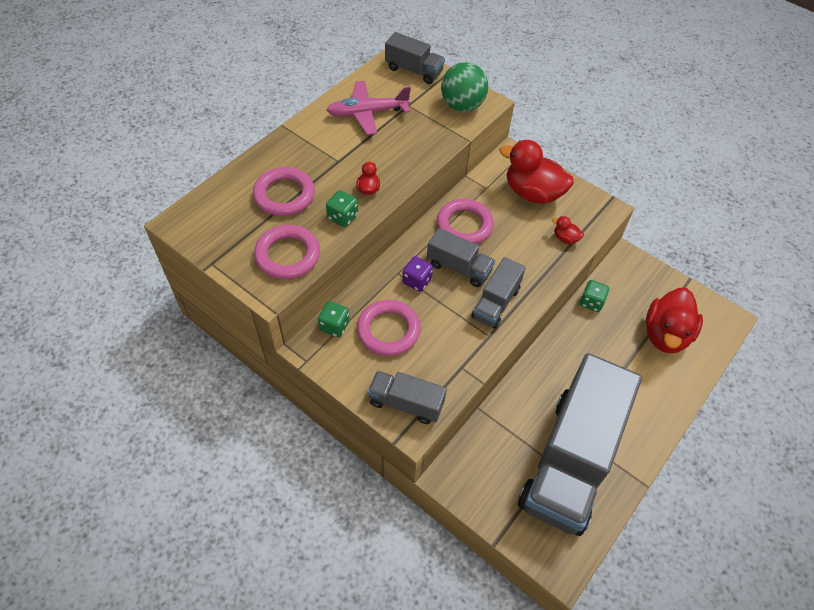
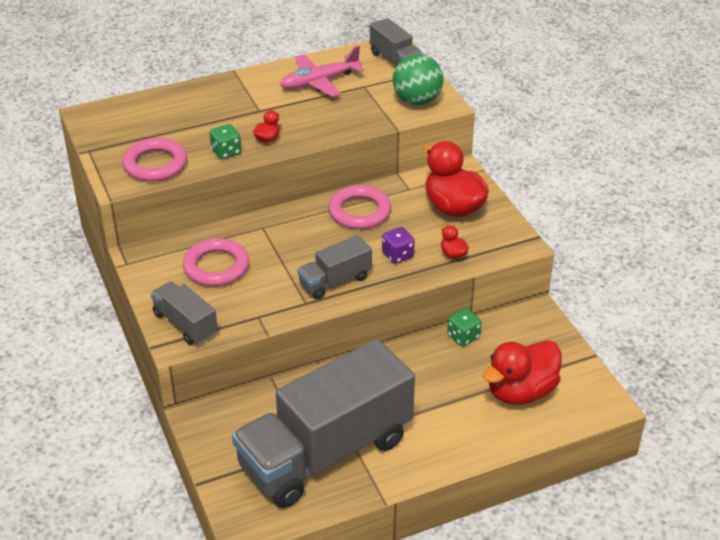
camera: 30 degrees right, 15 degrees down
(284, 195) = (190, 121): pink ring -> none
(334, 326) = (172, 247): green dice -> none
(367, 113) = (319, 82): pink plane -> pink plane turned 45 degrees counterclockwise
(417, 281) = (275, 239): purple dice -> purple dice (397, 255)
(459, 268) = (324, 242): grey truck -> none

